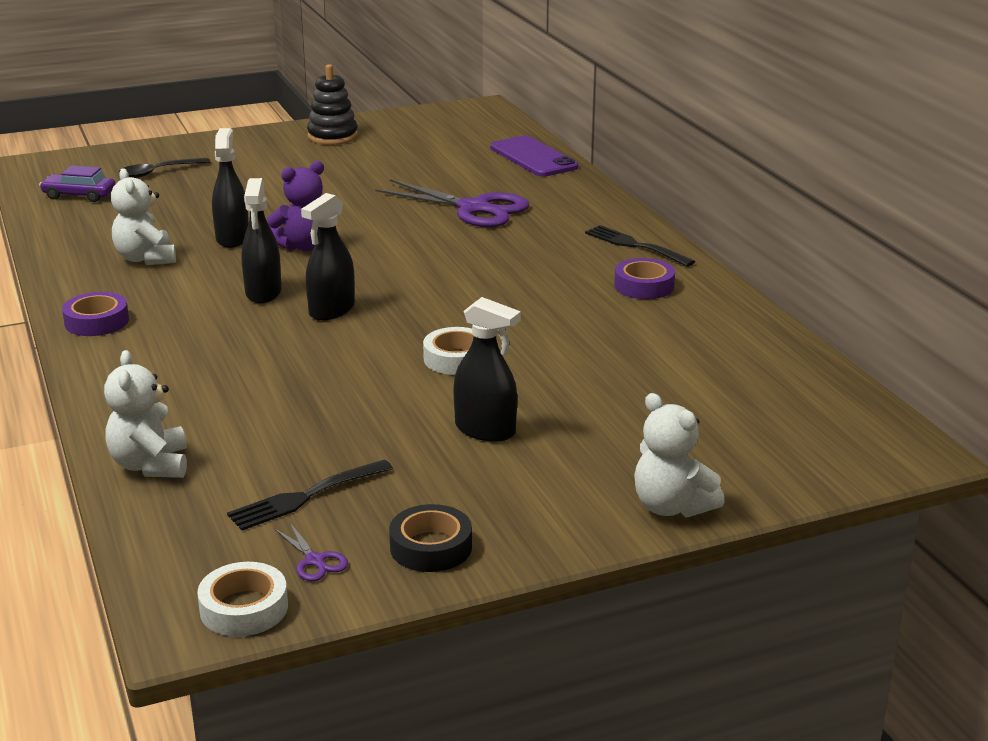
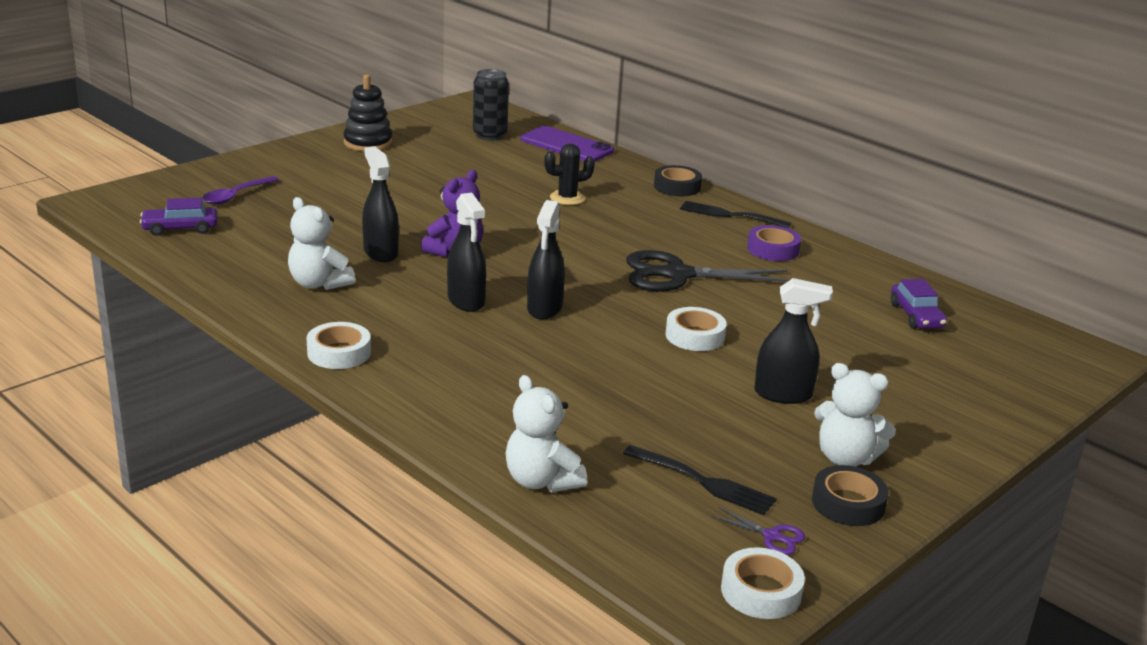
camera: 25 degrees left, 0 degrees up
(97, 321) = (339, 353): purple tape -> white tape
(158, 172) = (236, 196): black spoon -> purple spoon
(305, 497) = (704, 482): black fork -> black fork turned 90 degrees counterclockwise
(463, 140) = (489, 135): none -> black can
(475, 209) = (567, 198): purple scissors -> black cactus
(505, 297) = (676, 275): none -> black scissors
(608, 210) = (677, 187): none -> black tape
(671, 507) = (983, 431): white teddy bear -> white teddy bear (845, 458)
(734, 376) = (916, 316): none -> purple car

